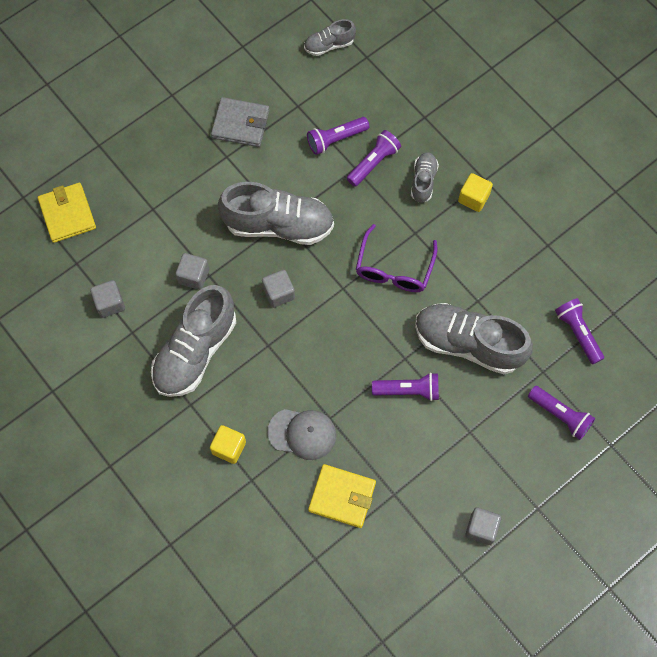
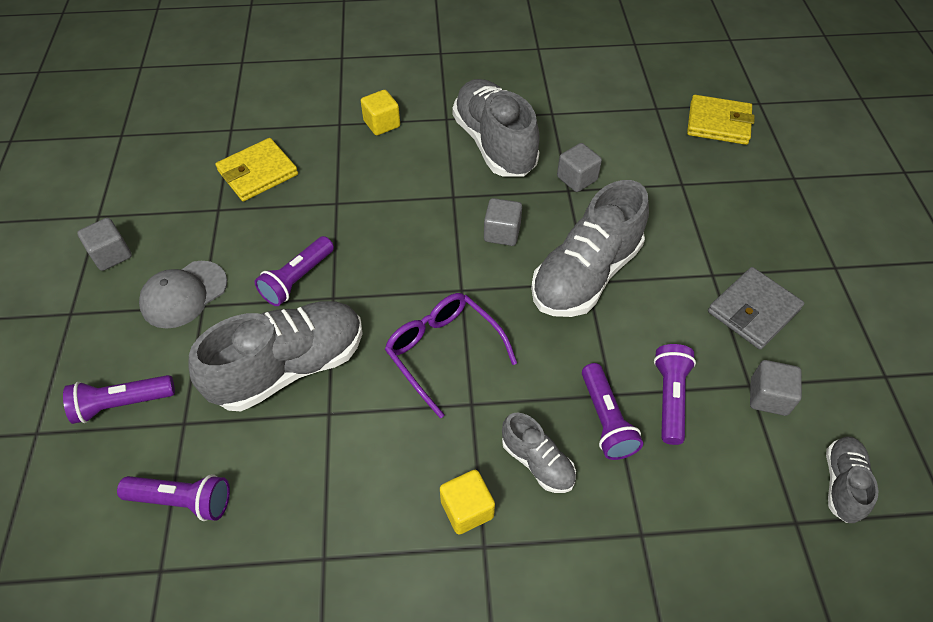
camera: 125 degrees right, 15 degrees down
(110, 303) = (594, 111): grey cube -> grey cube (768, 397)
(302, 433) = (342, 176): grey cap -> grey cap (184, 294)

